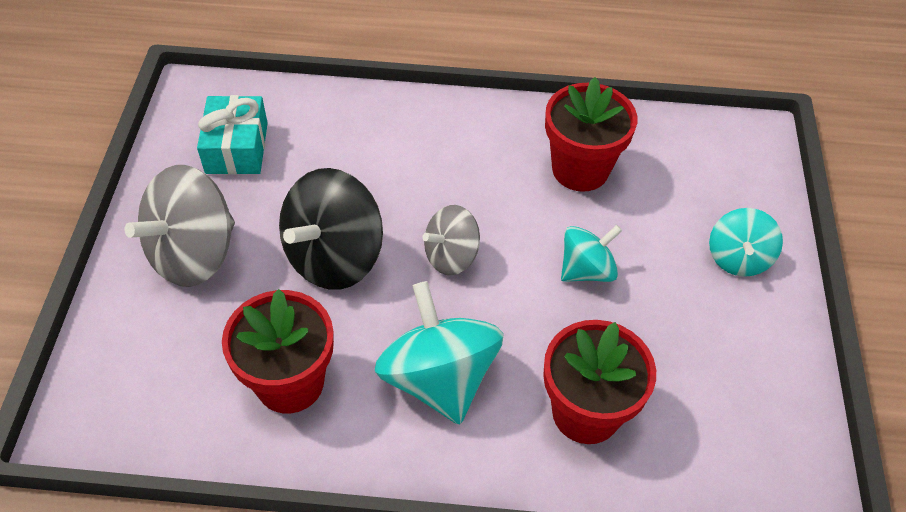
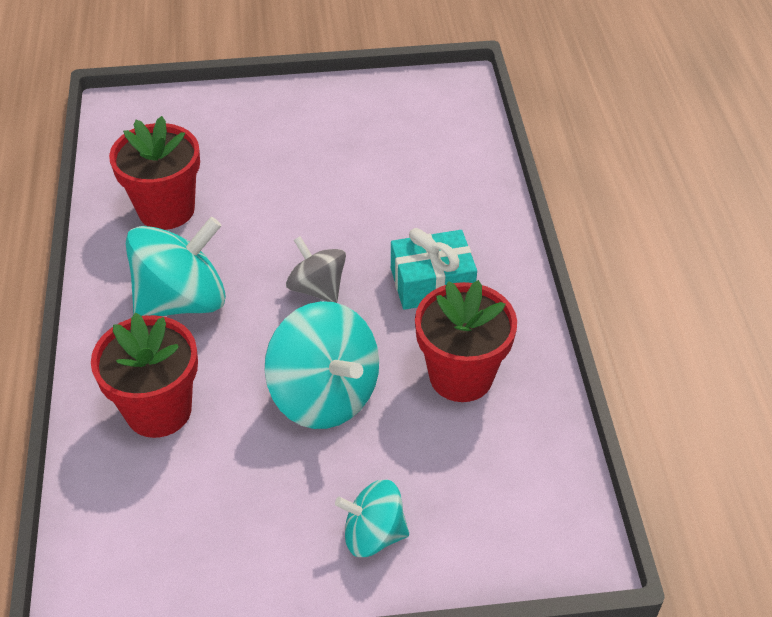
camera: 80 degrees right, 5 degrees down
(194, 254) = (281, 128): grey spinning top -> none
(236, 148) = (404, 125): turquoise gift -> turquoise gift (432, 283)
(334, 257) = (297, 210): black spinning top -> none
(586, 270) = (324, 395): turquoise spinning top -> turquoise spinning top, size x1.69

